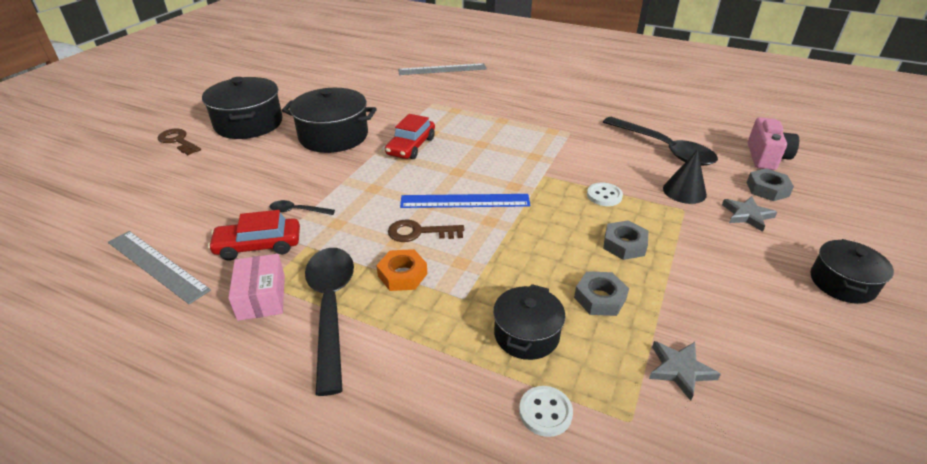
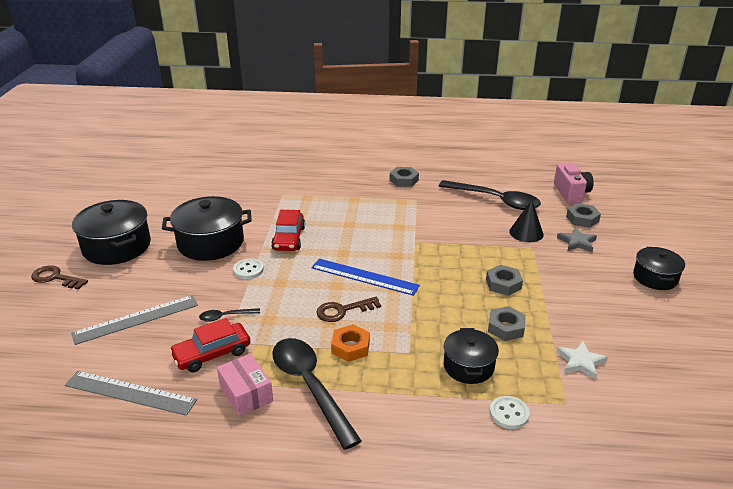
camera: 20 degrees left, 5 degrees down
(442, 69) = (271, 159): grey ruler -> grey ruler (136, 319)
(465, 201) = (364, 277): blue ruler -> blue ruler turned 45 degrees clockwise
(567, 110) = (404, 180): none -> grey nut
(604, 196) = (470, 249): white button -> white button (248, 270)
(680, 370) = (580, 362): grey star -> white star

